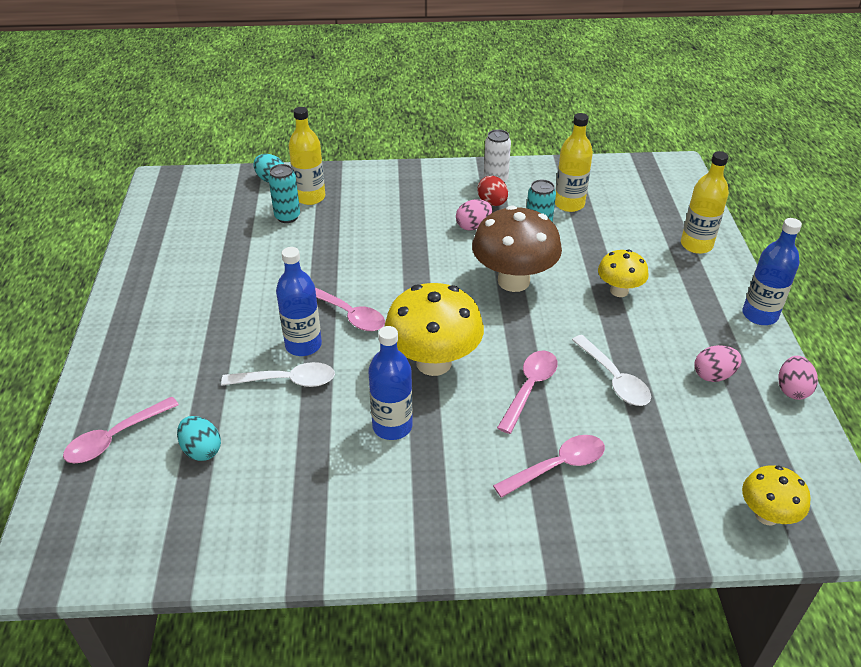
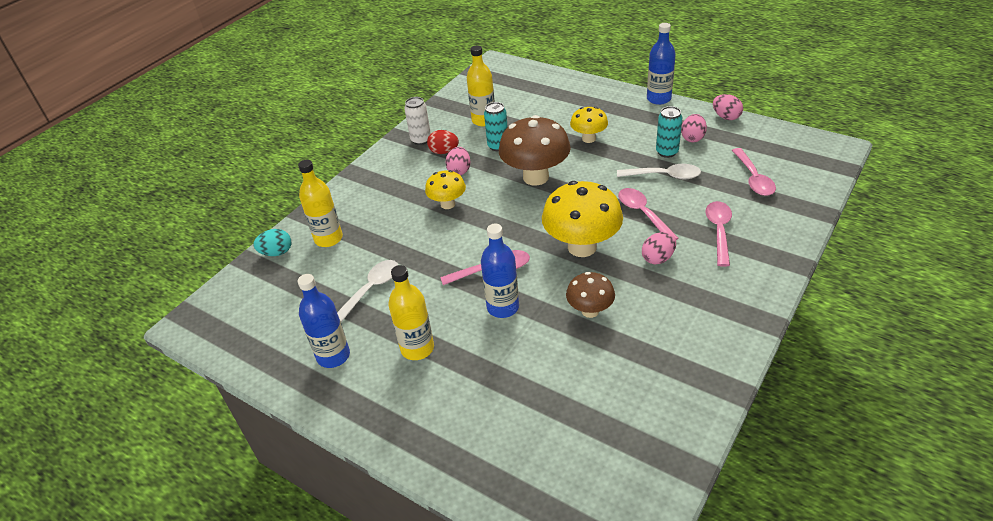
camera: 50 degrees left, 0 degrees up
(115, 438) = (511, 462): pink spoon -> pink spoon (753, 178)
(201, 450) = (569, 408): turquoise egg -> none
(287, 217) = (338, 261): turquoise can -> turquoise can (667, 152)
(287, 381) = (534, 330): white spoon -> white spoon (370, 290)
(343, 409) = (590, 311): none -> brown mushroom
(392, 426) = (627, 292): blue bottle -> blue bottle (333, 356)
(465, 430) = (658, 258): none -> pink egg
(696, 245) = (577, 91): yellow bottle -> yellow bottle (417, 348)
(767, 515) = (809, 170): yellow mushroom -> yellow mushroom (447, 204)

